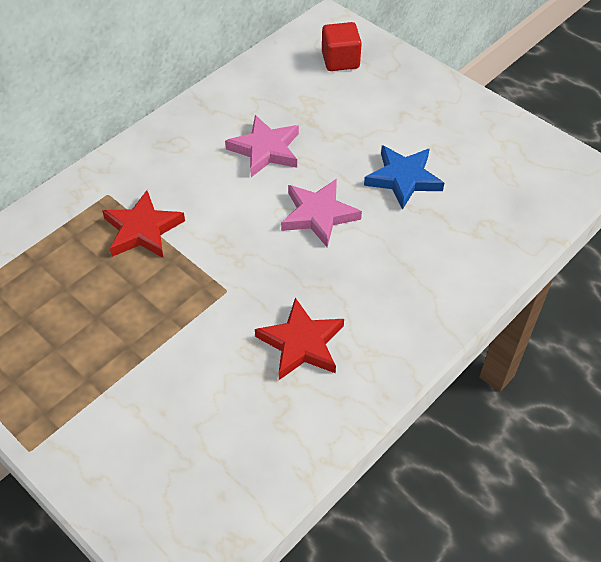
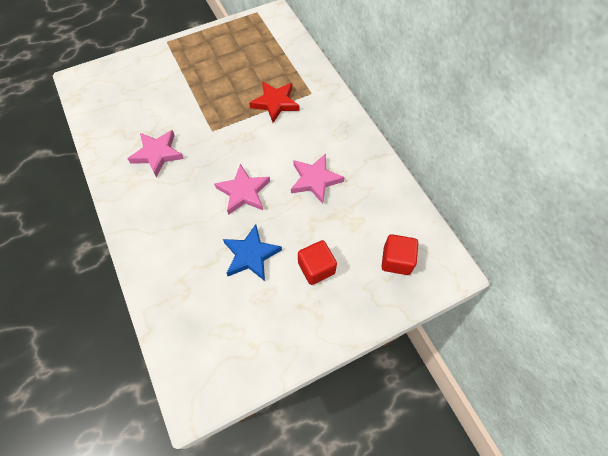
camera: 110 degrees right, 10 degrees up
(301, 343) = (157, 154): red star -> pink star
(386, 119) = (316, 268): none -> red cube

